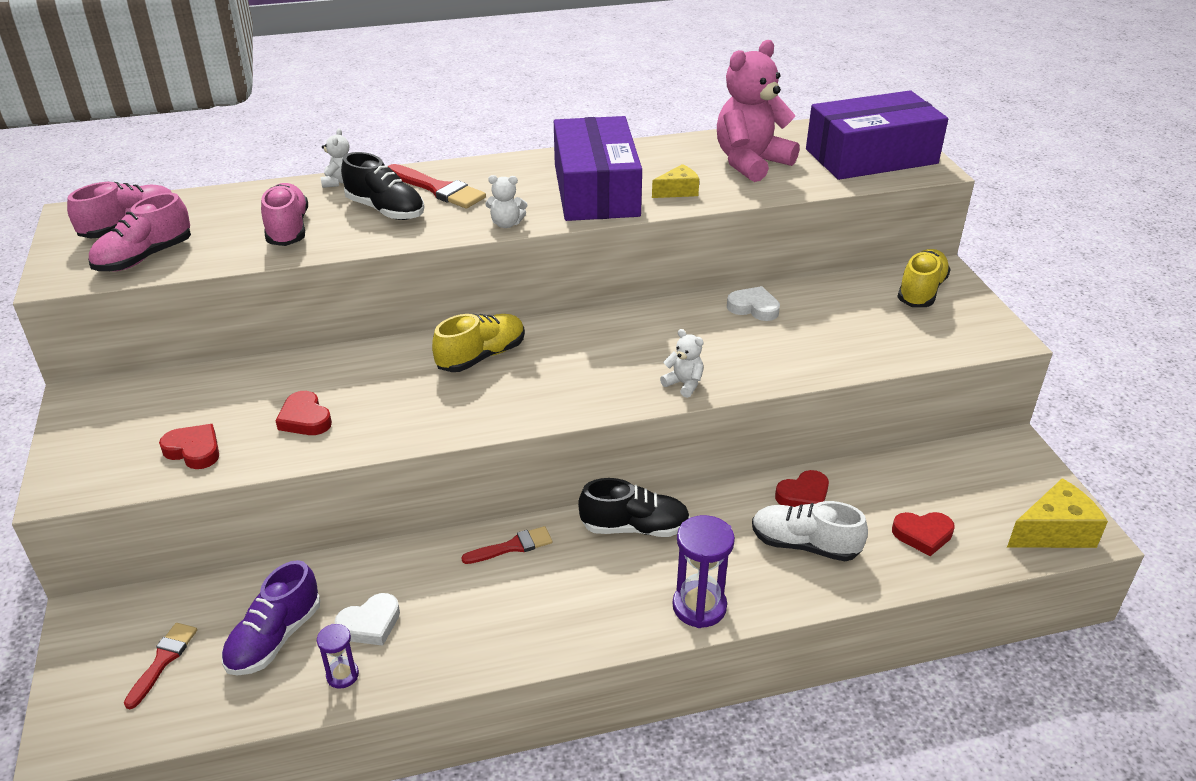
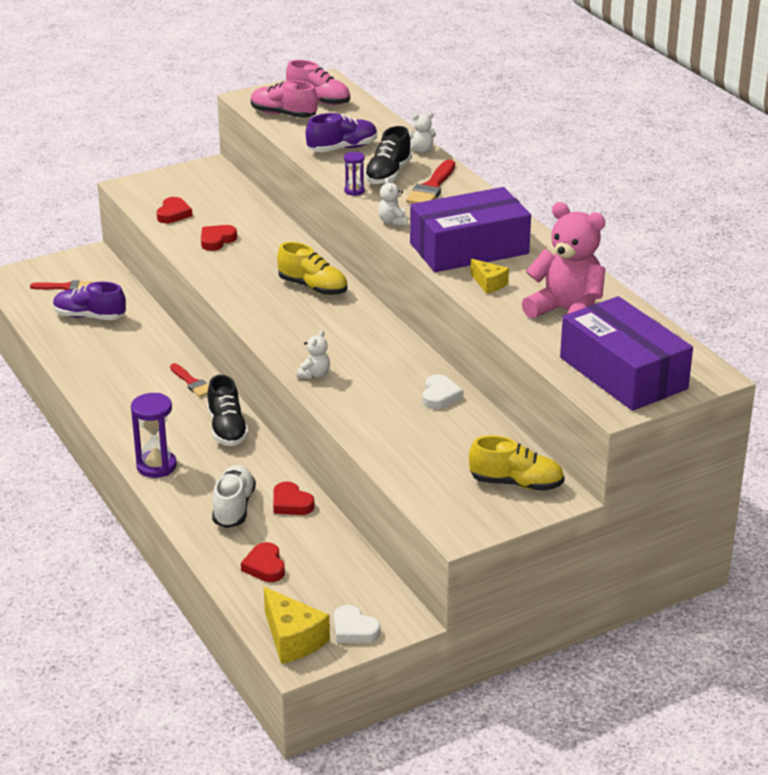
camera: 75 degrees right, 5 degrees down
(288, 229) = (342, 148): pink shoe -> purple shoe
(342, 675) = (67, 345): purple hourglass -> purple hourglass (354, 191)
(370, 624) = (108, 345): white heart -> white heart (354, 629)

